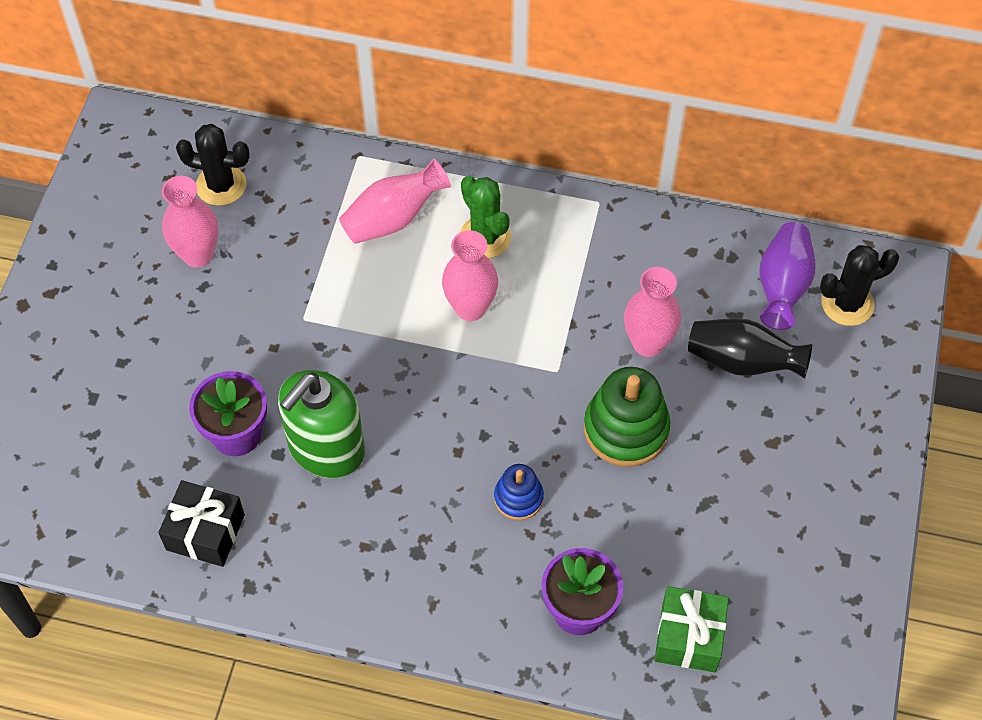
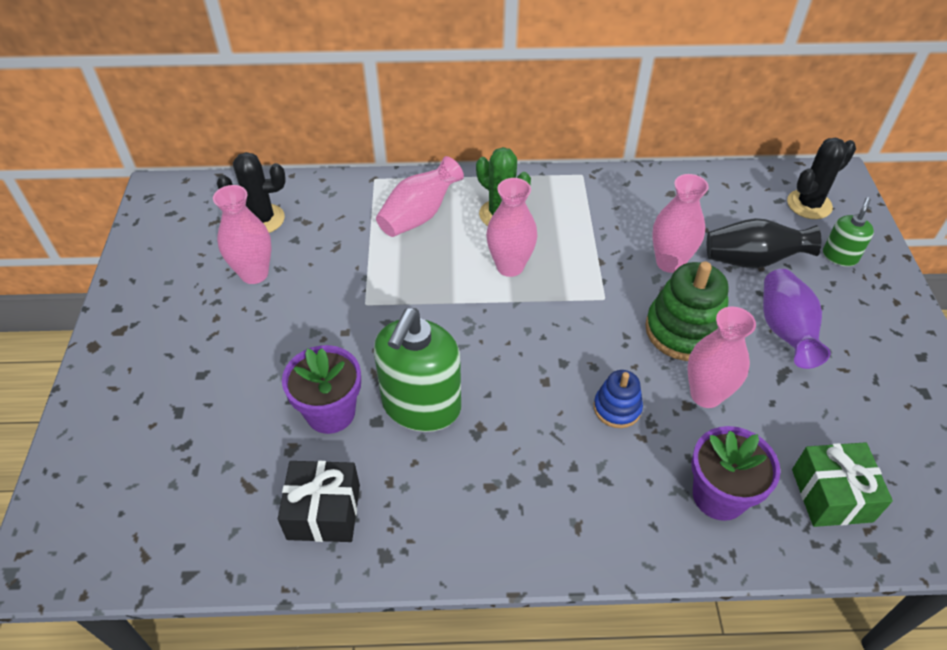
camera: 15 degrees left, 10 degrees down
(615, 506) = (706, 395): none -> pink vase
(782, 286) = (753, 203): purple vase -> purple vase (785, 330)
(845, 379) = (839, 256): none -> green soap dispenser

